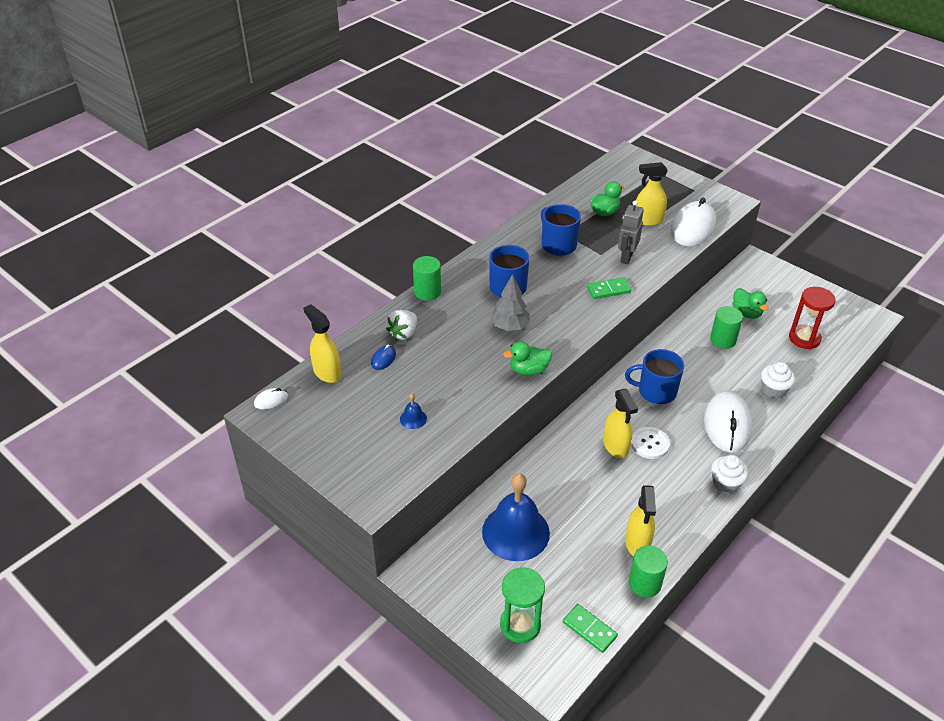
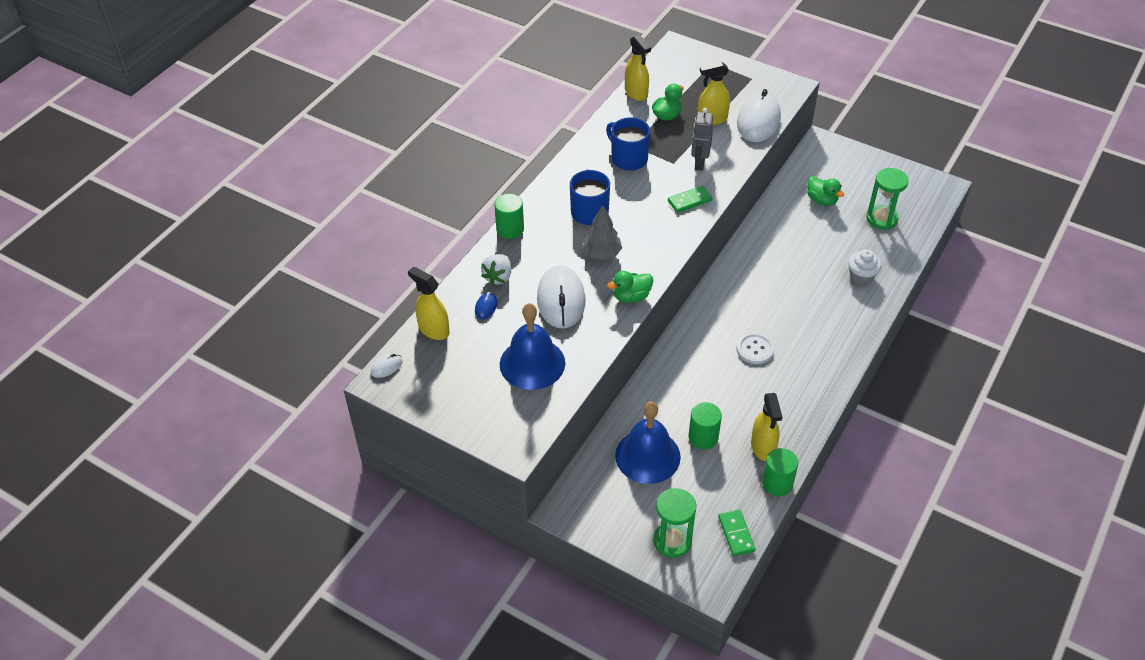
camera: 10 degrees left, 5 degrees up
(413, 418) = (532, 363): blue bell -> blue bell, size x2.47
(589, 629) = (736, 534): green domino -> green domino turned 45 degrees clockwise
(616, 446) = (723, 357): yellow spray bottle -> yellow spray bottle (636, 93)
(656, 391) = (750, 295): blue mug -> none
(723, 340) = (804, 232): green cylinder -> green cylinder (703, 437)
(725, 483) = (833, 376): white cupcake -> none
(727, 424) = (824, 318): white mouse -> white mouse (561, 300)
(804, 338) = (881, 219): red hourglass -> green hourglass

